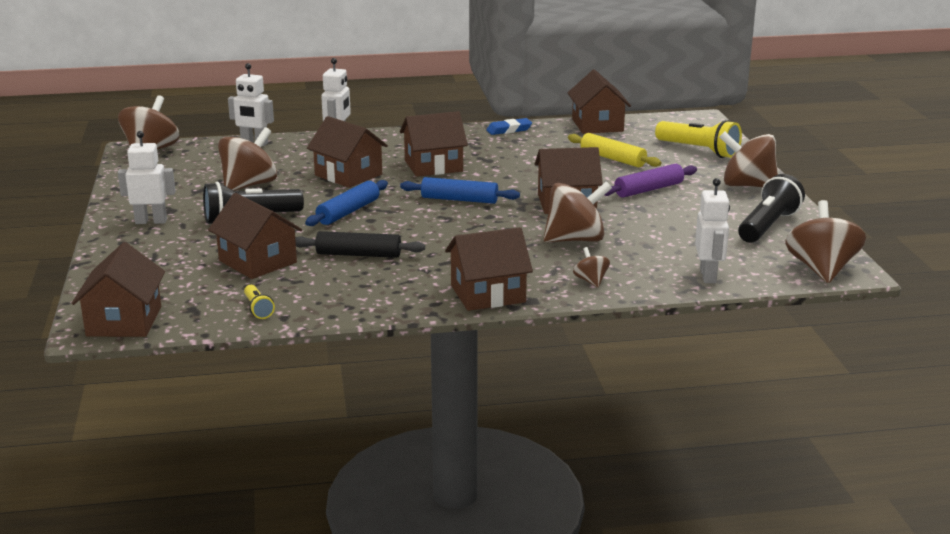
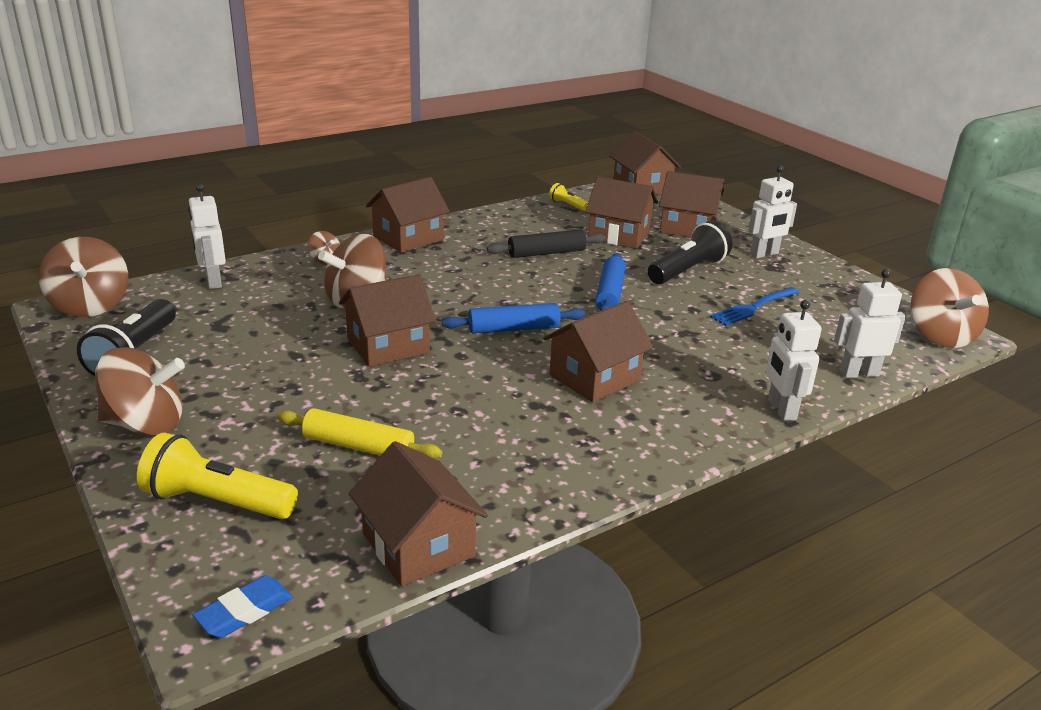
camera: 155 degrees right, 5 degrees up
(249, 185) = (753, 308): brown spinning top -> blue fork
(348, 175) = (674, 342): brown house -> brown house (688, 228)
(509, 130) = (561, 489): blue eraser -> blue eraser (244, 611)
(648, 189) = (290, 389): purple rolling pin -> none

